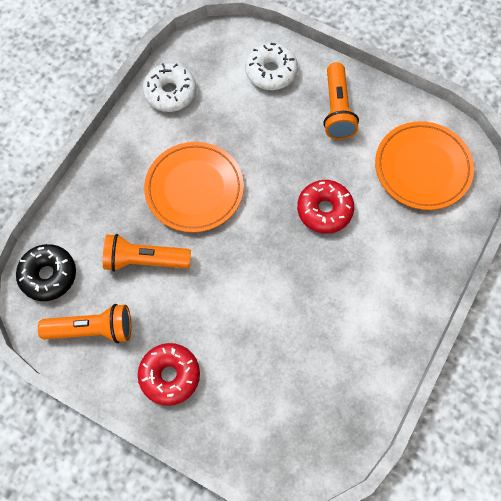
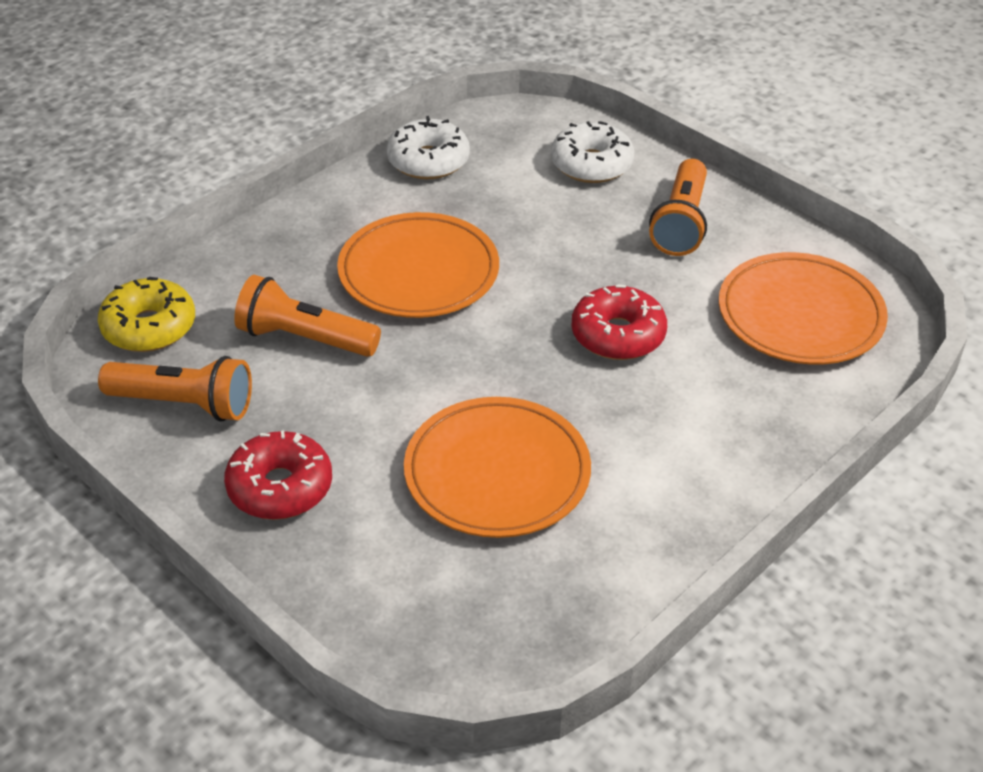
camera: 15 degrees right, 25 degrees down
(48, 275) = (149, 327): black donut -> yellow donut
(286, 332) = (497, 473): none -> orange plate

